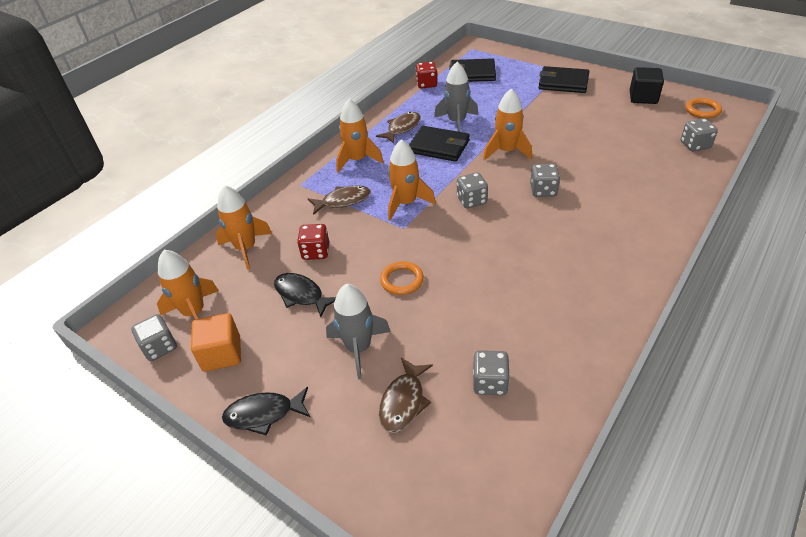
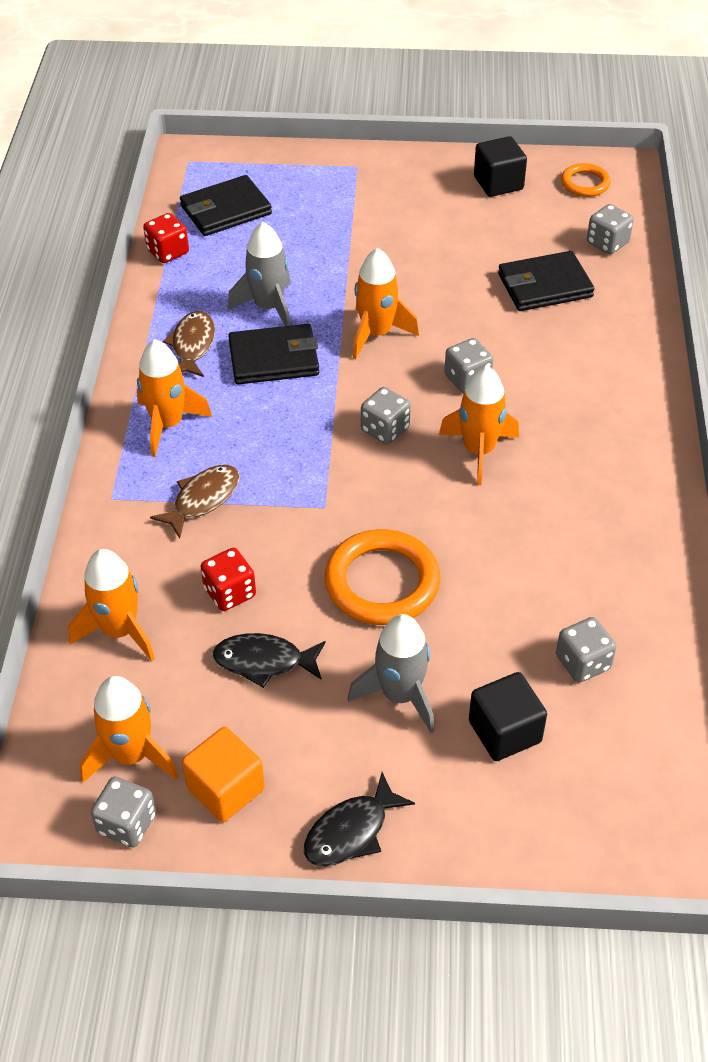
camera: 35 degrees left, 5 degrees up
(402, 280) = (382, 582): orange ring -> orange ring, size x1.80
(404, 401) = (504, 731): brown fish -> black cube
(406, 203) = (298, 468): orange rocket -> orange rocket (478, 451)
(563, 83) = (374, 189): black wallet -> black wallet (544, 286)

